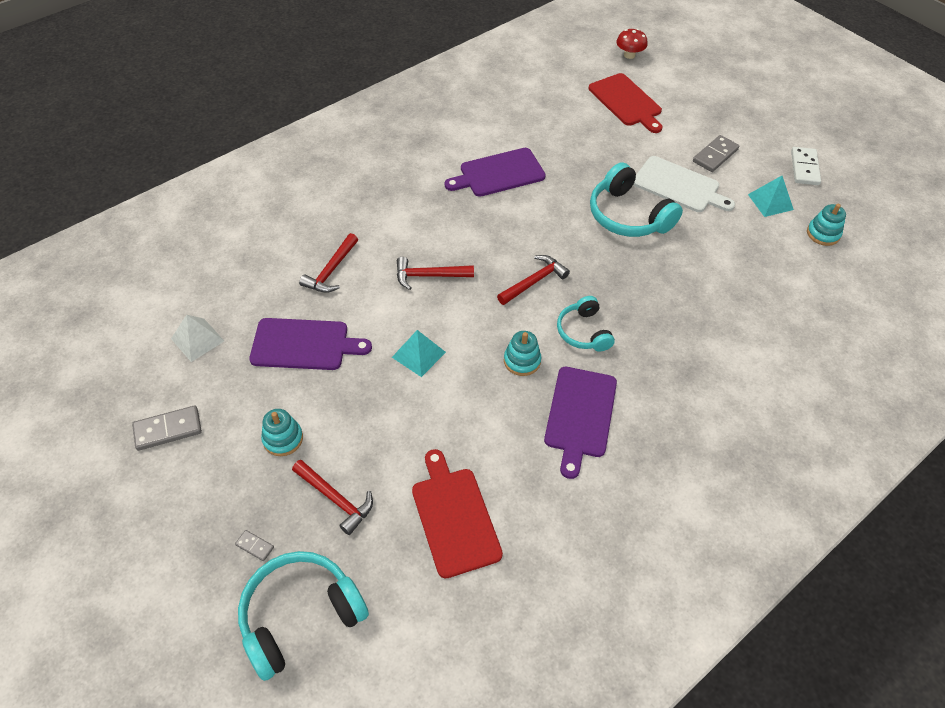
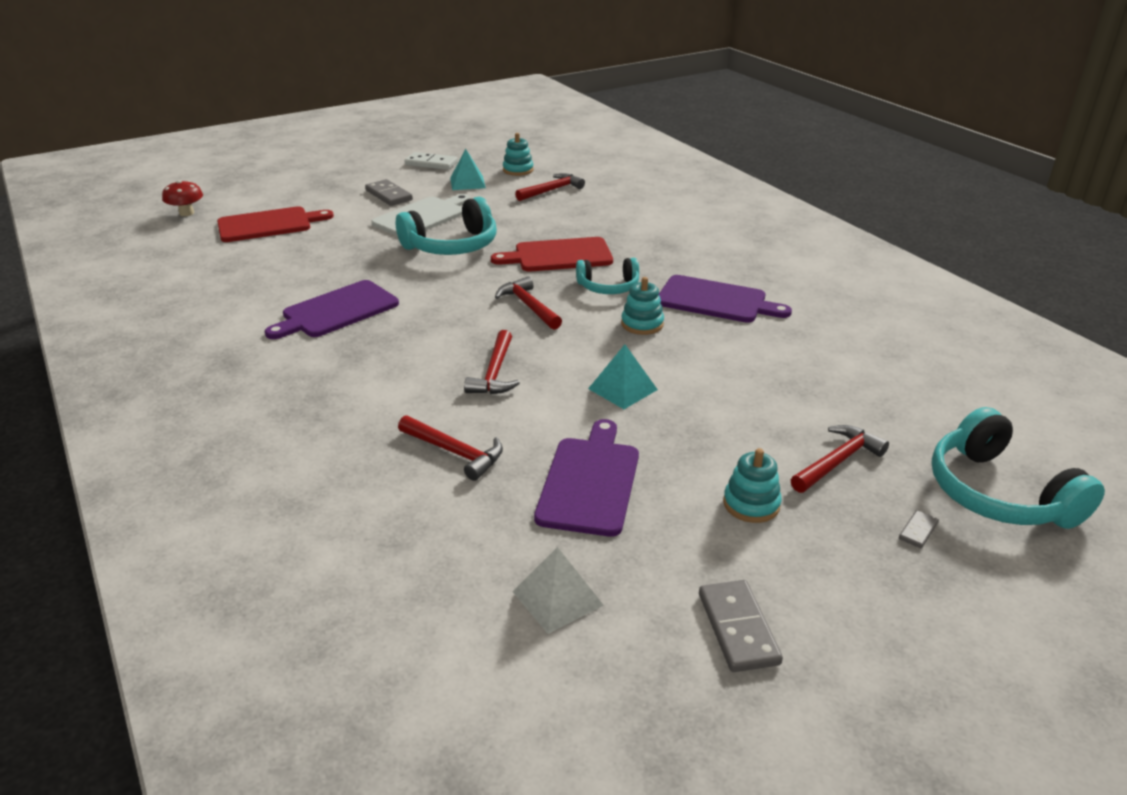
camera: 80 degrees left, 20 degrees down
(454, 517) = (846, 381): red cutting board -> red cutting board (559, 256)
(498, 173) = (336, 311): purple cutting board -> purple cutting board turned 60 degrees clockwise
(783, 267) = (552, 190): none -> red hammer

